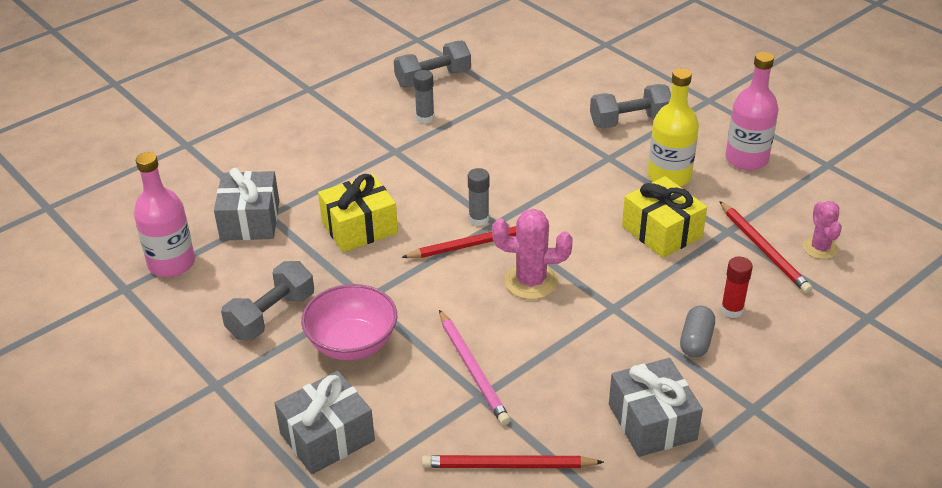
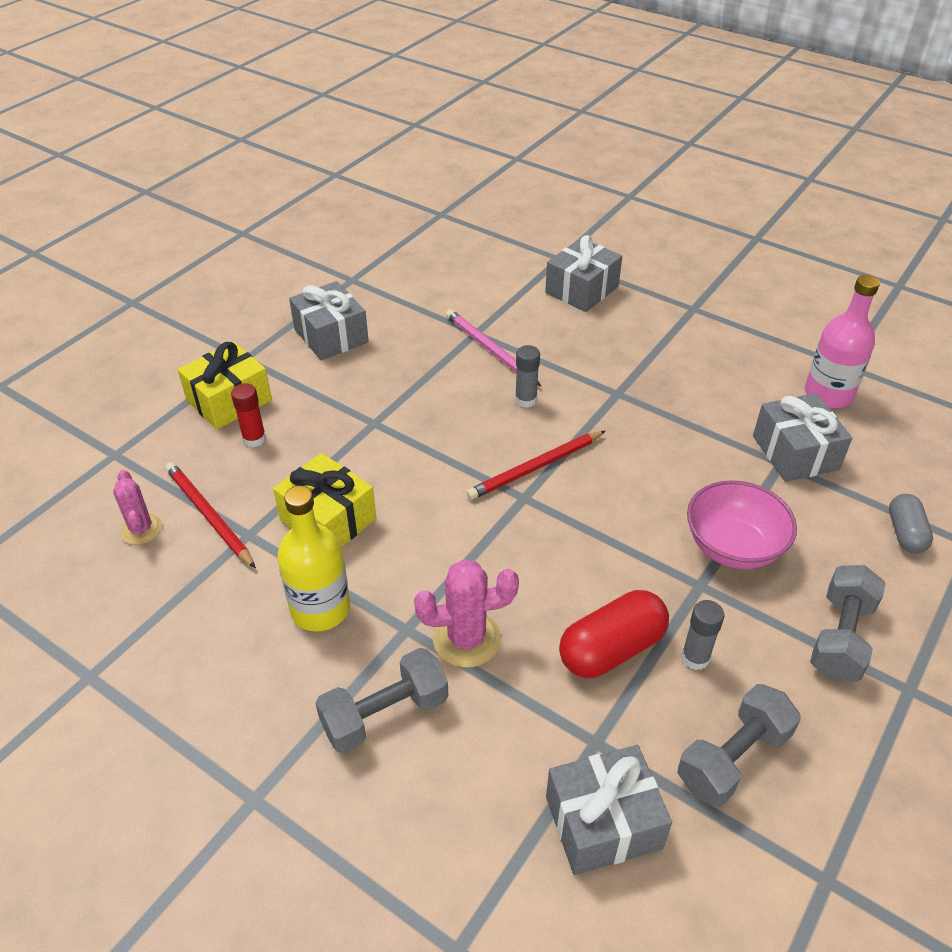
camera: 165 degrees right, 5 degrees up
(271, 316) = (692, 364): grey dumbbell -> grey dumbbell (840, 637)
(352, 343) = (604, 353): pink bowl -> pink bowl (733, 547)
(359, 227) = (672, 465): yellow gift -> yellow gift (229, 401)
(475, 129) = (611, 649): none -> red capsule
(479, 219) = (545, 498): grey glue stick -> grey glue stick (525, 400)
(508, 466) = (439, 293): red pencil -> none
(517, 68) = (603, 822): none -> grey gift
(531, 281) = (463, 435): pink cactus -> pink cactus (466, 639)
(696, 341) = (292, 404): grey capsule -> grey capsule (905, 533)
(746, 159) = (208, 663): pink bottle -> none

